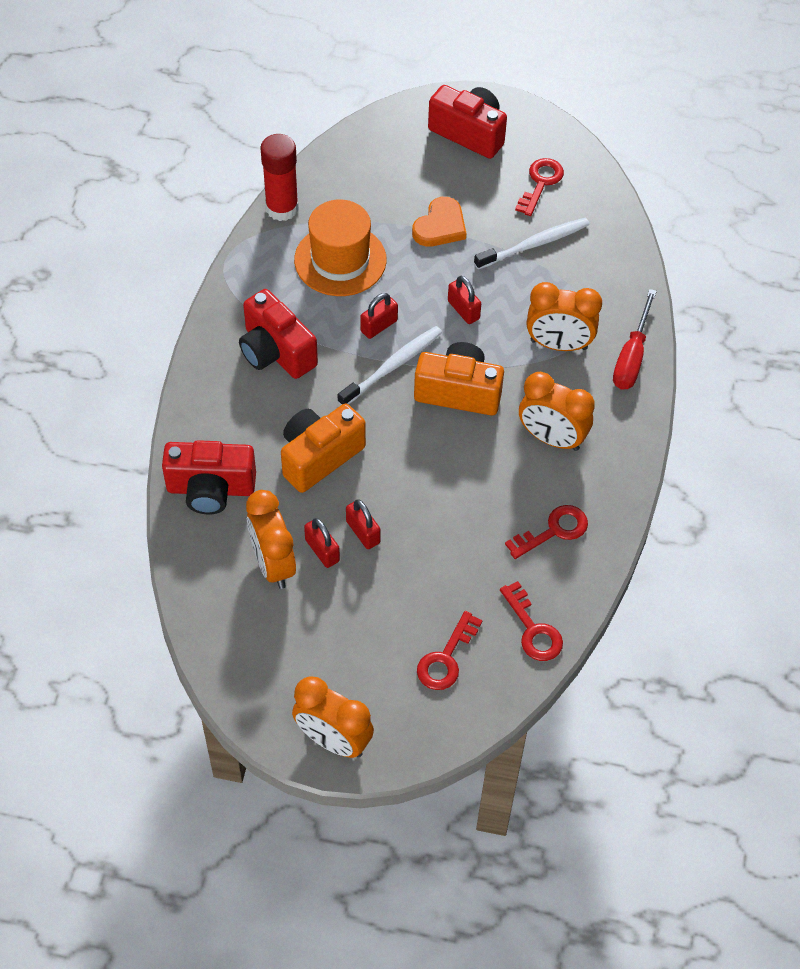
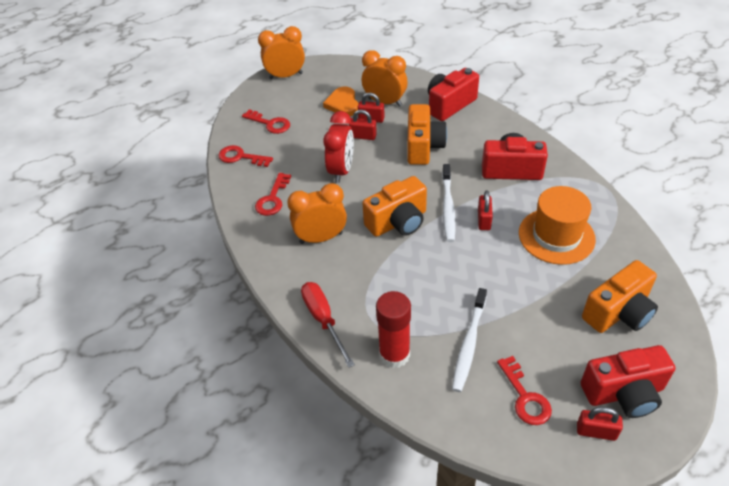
camera: 140 degrees right, 10 degrees down
(282, 208) = (631, 237): red glue stick -> red glue stick (394, 354)
(389, 173) = (618, 312): none -> orange camera
(440, 226) = (538, 304): orange heart -> orange heart (343, 104)
(442, 504) = (341, 171): none -> red clock
(446, 658) = (270, 124): red key -> red key turned 135 degrees clockwise
(463, 310) = (453, 265): red padlock -> red padlock (596, 431)
(558, 345) = (375, 291): orange clock -> none

